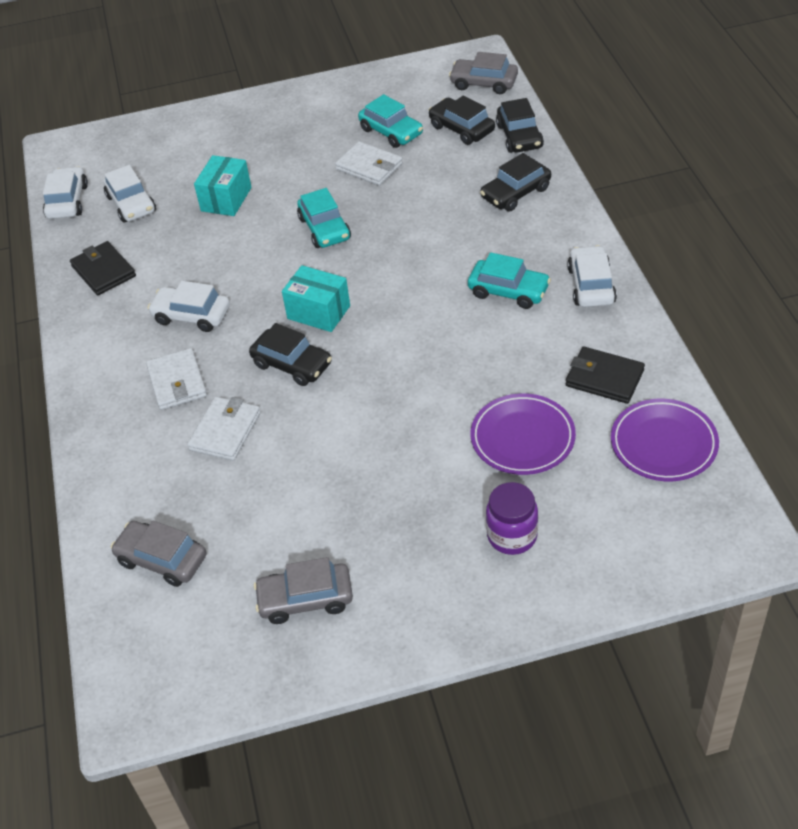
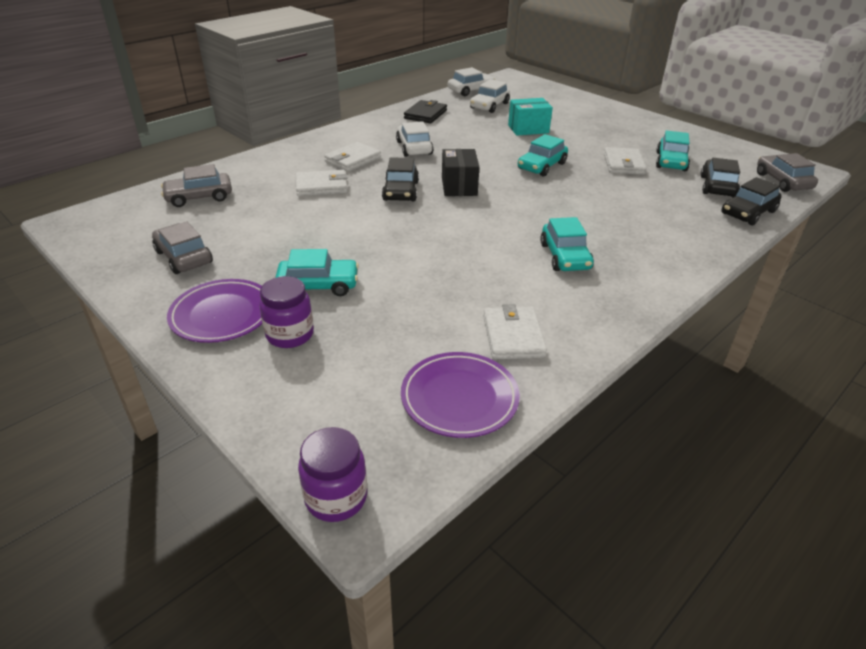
camera: 55 degrees right, 10 degrees down
(162, 559) = (199, 197): grey car -> grey car turned 105 degrees counterclockwise
(318, 312) = (459, 186): turquoise box -> black box
(441, 492) = (318, 285): none -> turquoise car
(515, 193) = (681, 229): black car -> none
(522, 438) = (404, 310): purple plate -> purple plate (222, 315)
(591, 285) = (620, 297): white car -> none
(604, 378) = (513, 336): black wallet -> white wallet
(734, 557) = (336, 497): none -> purple jar

